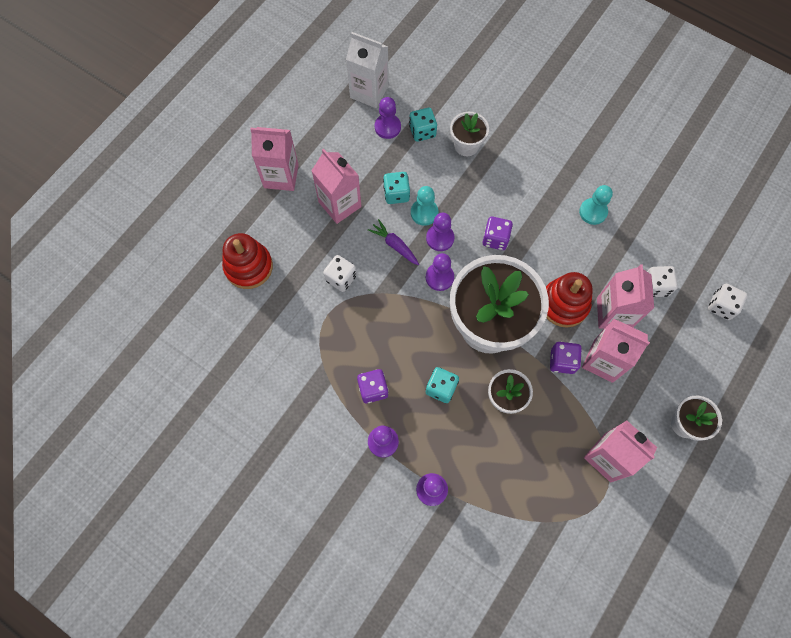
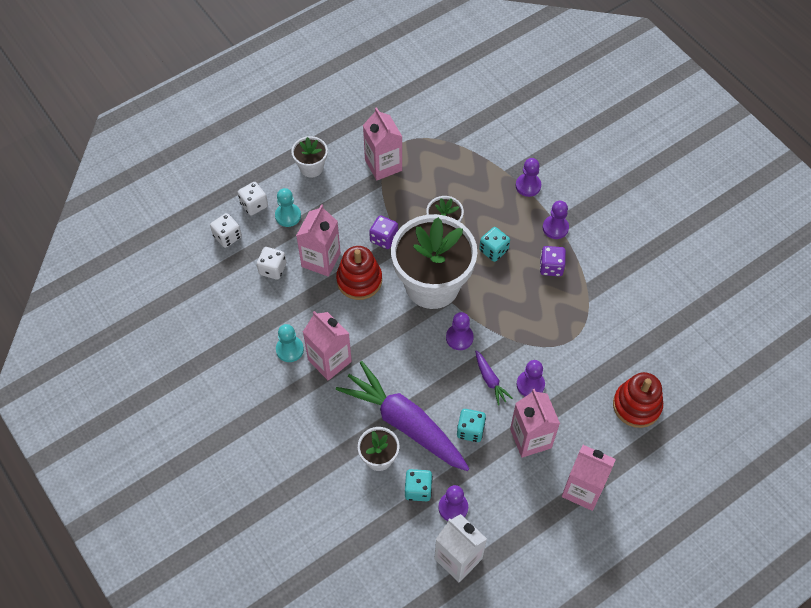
camera: 160 degrees left, 10 degrees down
(341, 278) = (551, 366): white dice -> white dice (254, 205)
(424, 213) = (450, 402): turquoise pawn -> turquoise pawn (288, 216)
(440, 238) = (445, 372): purple pawn -> purple pawn (530, 384)
(457, 181) = (405, 423): none -> purple carrot
(495, 239) = (393, 355): purple dice -> none
(603, 361) = (350, 228): pink carton -> pink carton (329, 360)

